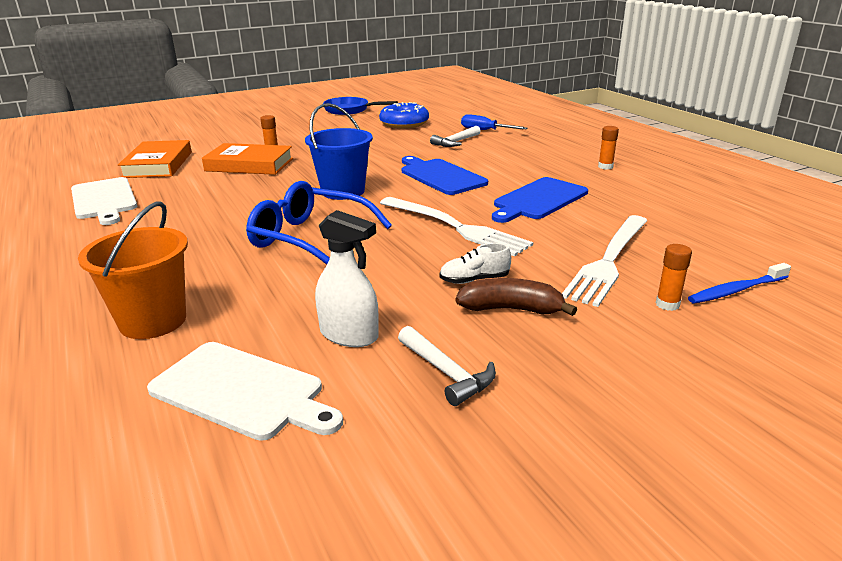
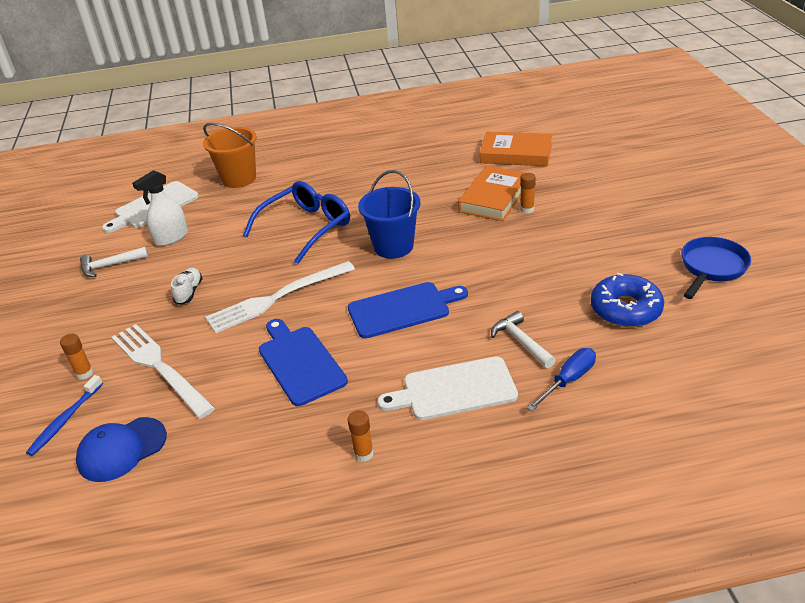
camera: 110 degrees right, 10 degrees up
(104, 200) = (437, 142): white cutting board -> white cutting board (454, 389)
(511, 309) = (143, 300): brown banana -> none
(720, 247) = (122, 449): none -> blue cap
(736, 290) = (65, 420): blue toothbrush -> blue toothbrush turned 150 degrees counterclockwise

